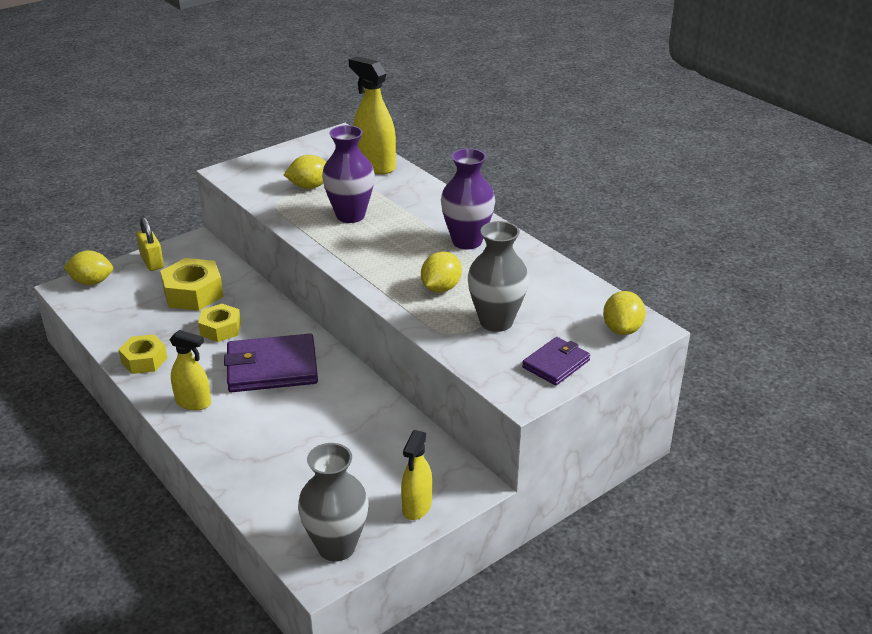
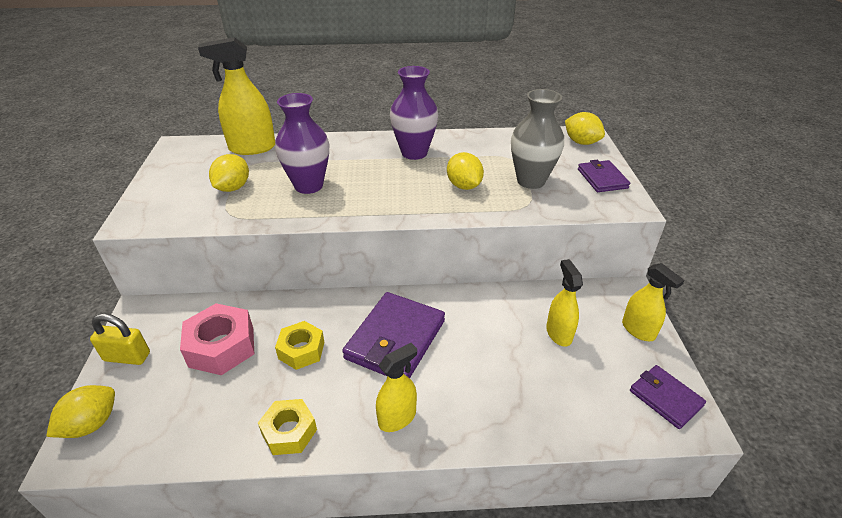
camera: 55 degrees left, 5 degrees up
(193, 293) = (222, 346): yellow nut -> pink nut
(336, 547) = (665, 398): grey vase -> purple wallet
(363, 456) = (558, 333): none -> yellow spray bottle

